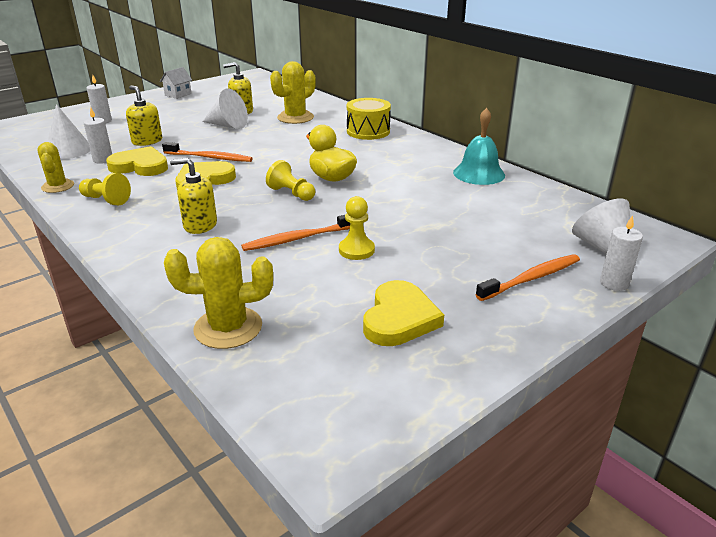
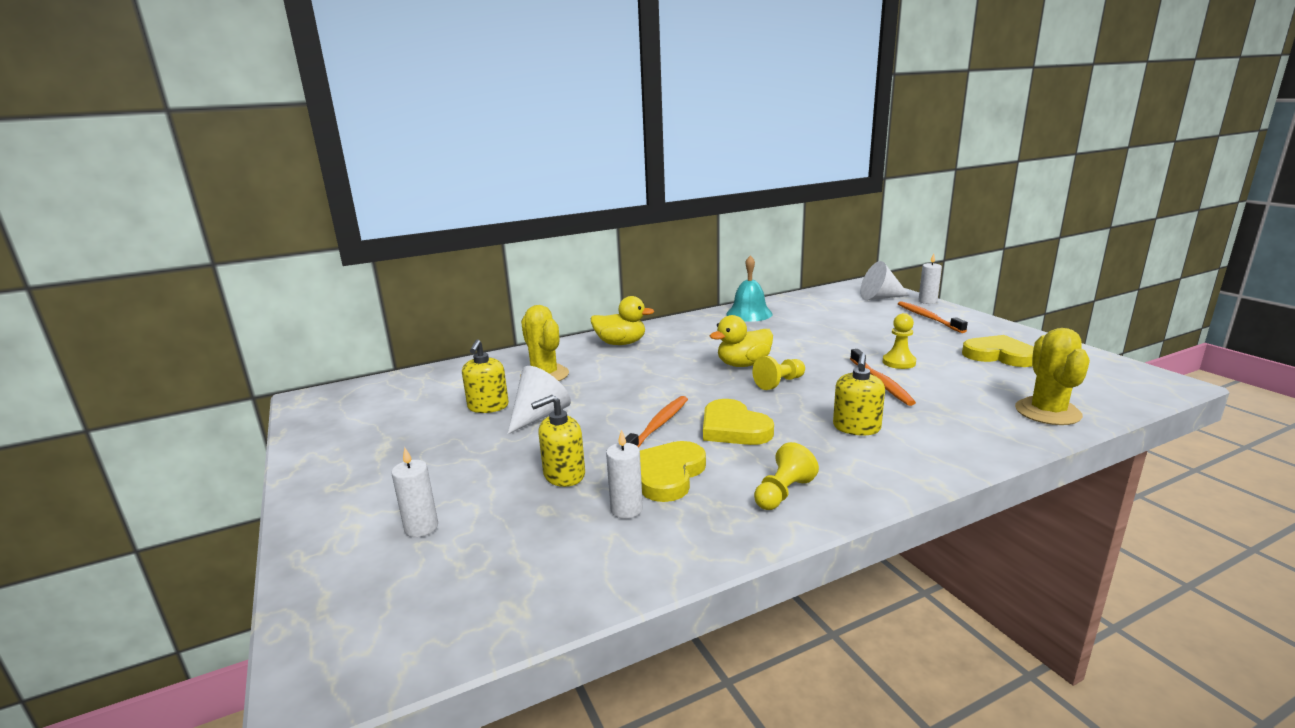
camera: 75 degrees left, 10 degrees down
(58, 186) = (725, 542): yellow cactus -> none
(68, 150) = (560, 551): white cone -> none
(178, 94) = (341, 458): white house -> none
(368, 131) = (621, 343): yellow drum -> yellow duck

